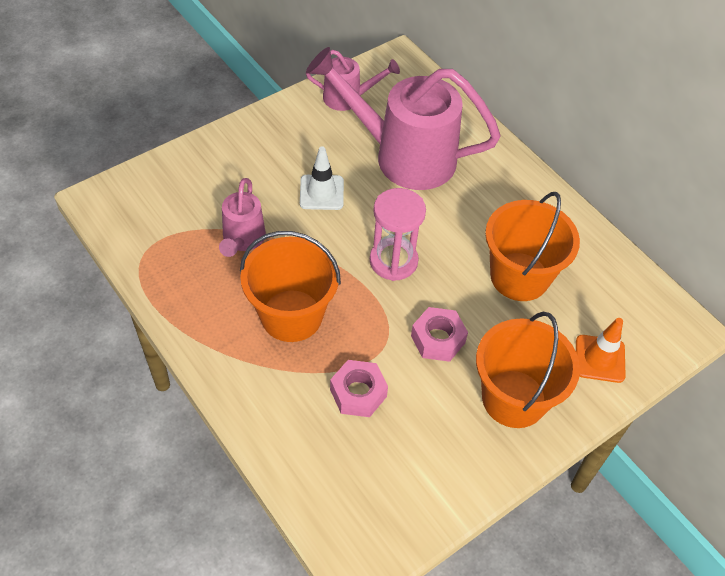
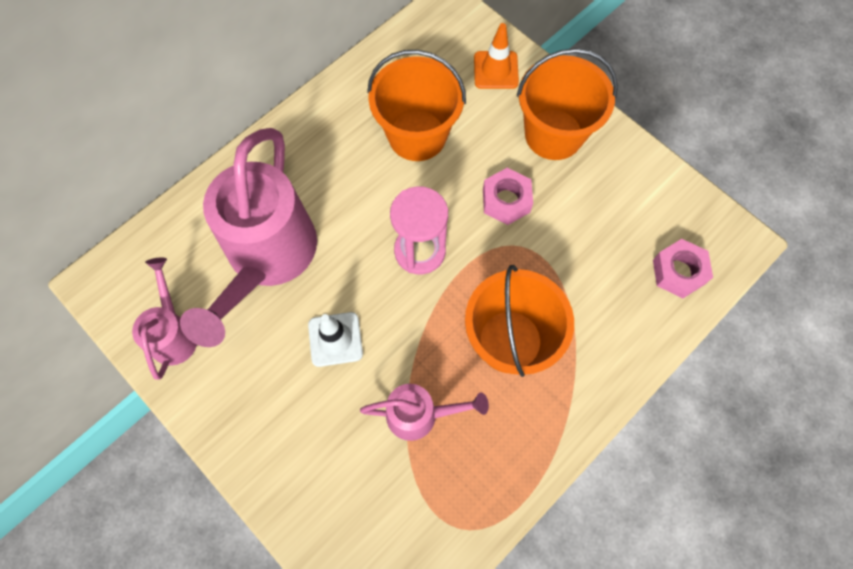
camera: 95 degrees left, 15 degrees up
(358, 393) = (582, 263): pink nut -> pink nut (678, 272)

